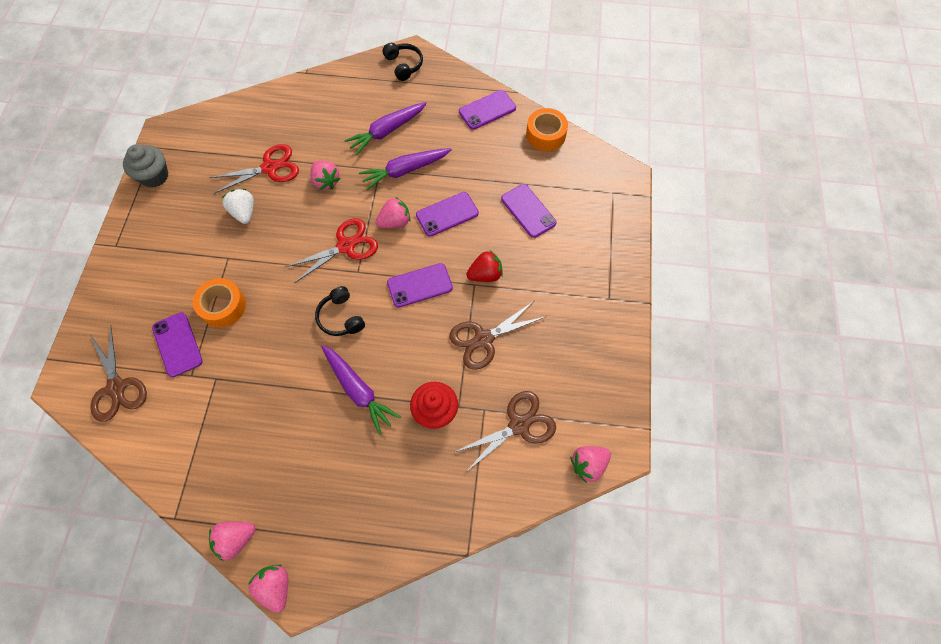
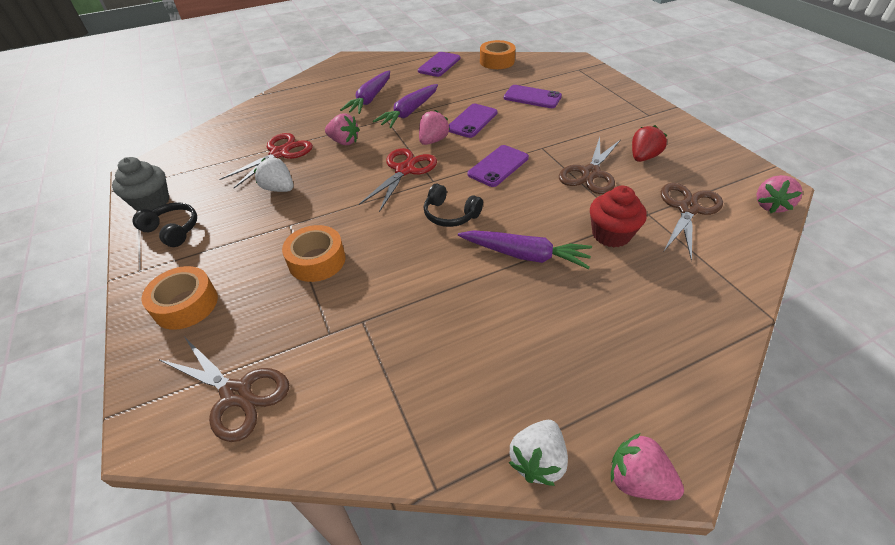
camera: 30 degrees left, 20 degrees down
(126, 296) = (186, 304): none -> orange tape
(177, 344) = (288, 314): purple phone -> none
(236, 539) = (537, 460): pink strawberry -> white strawberry
(404, 65) = (347, 66): black headphones -> black headphones (173, 230)
(485, 274) = (543, 139): red strawberry -> red strawberry (643, 157)

